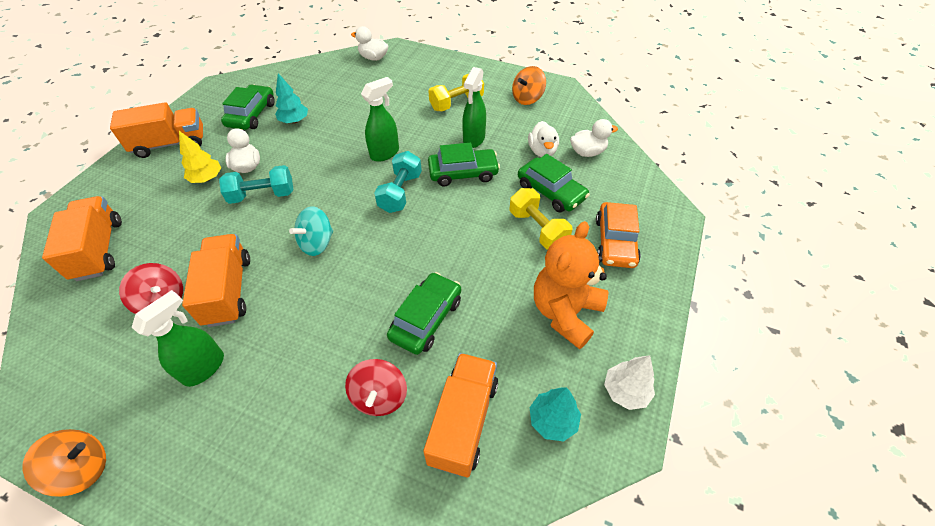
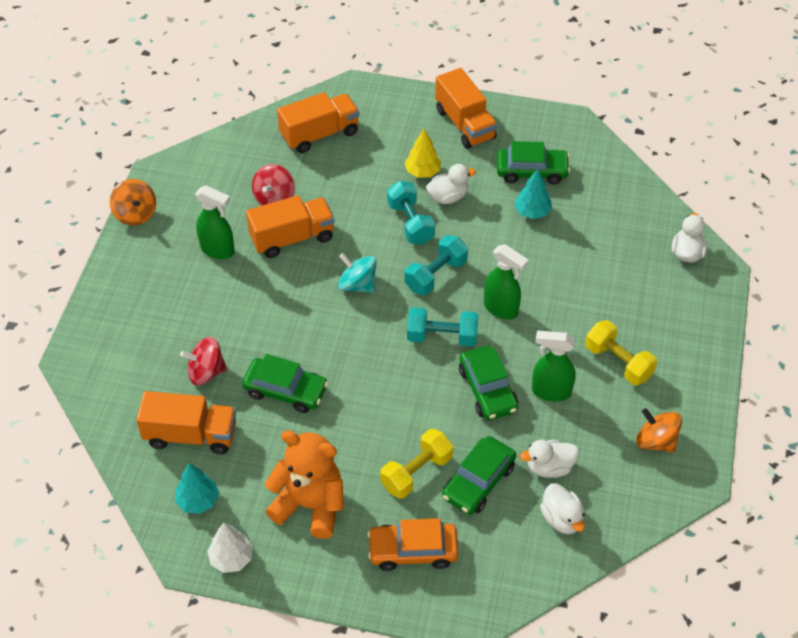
camera: 80 degrees right, 0 degrees up
(331, 187) = (436, 275): none -> turquoise dumbbell

